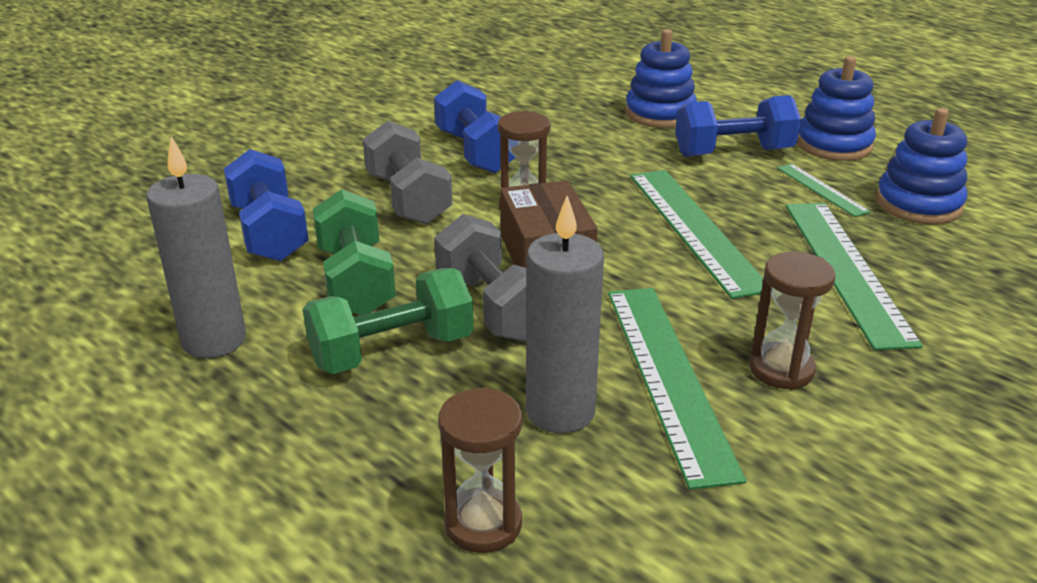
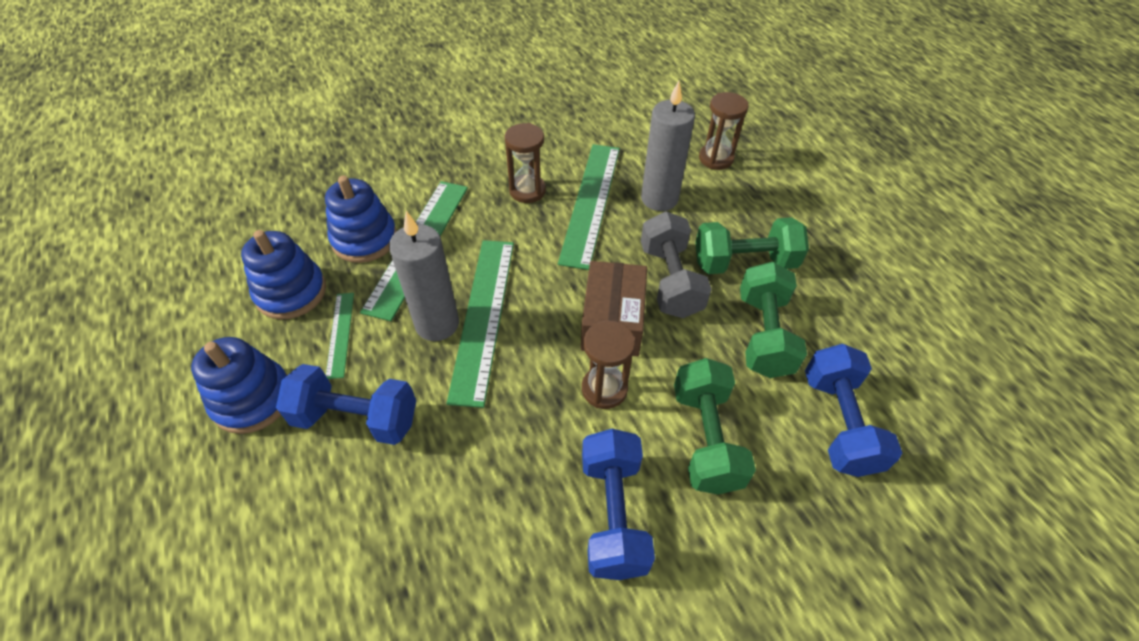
camera: 160 degrees left, 20 degrees up
(214, 340) = (863, 303): grey candle -> grey candle (437, 324)
(408, 199) = (706, 438): grey dumbbell -> green dumbbell
(660, 114) = (359, 536): blue stacking toy -> blue stacking toy (364, 239)

